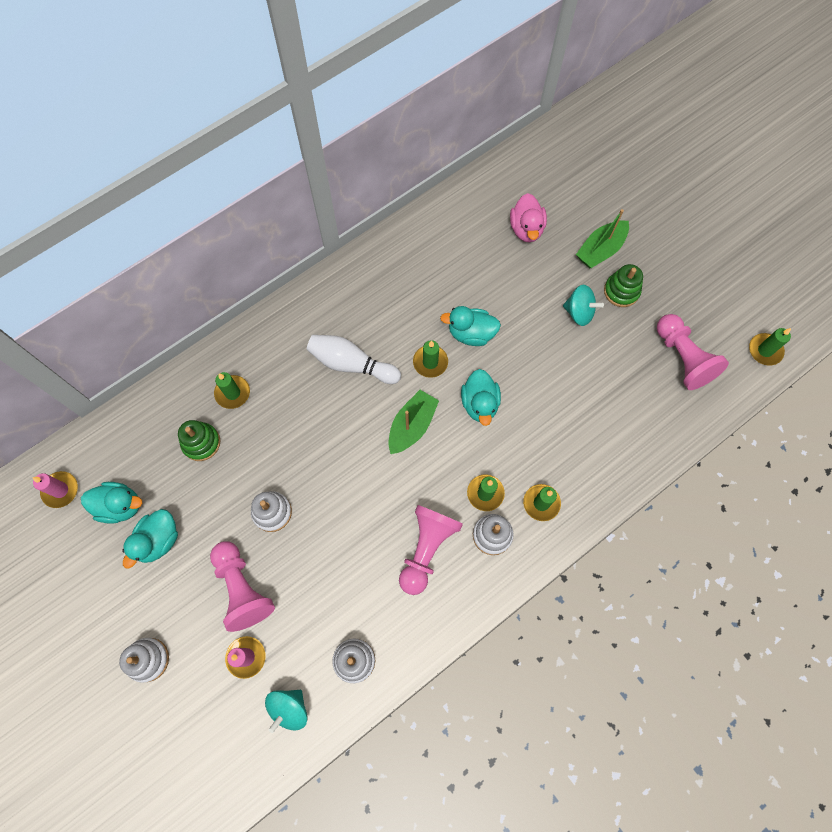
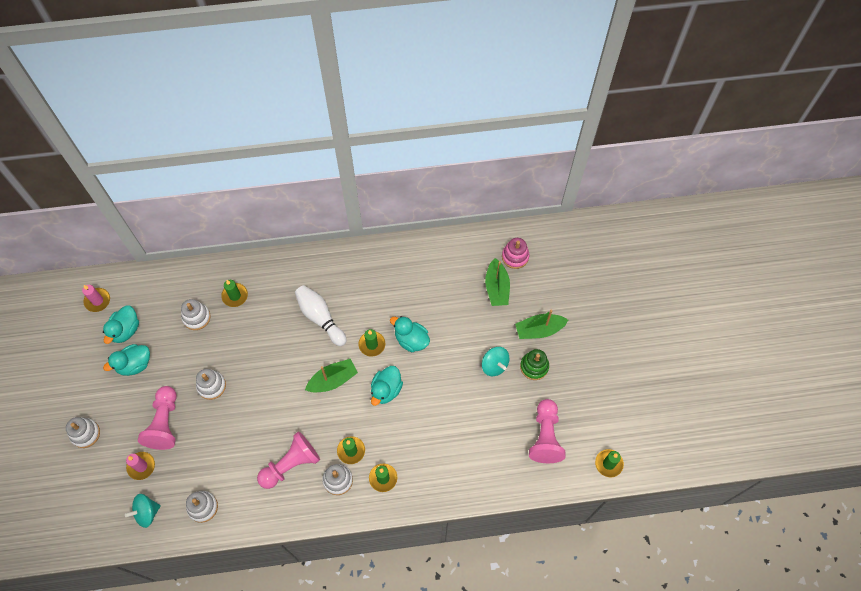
camera: 30 degrees right, 5 degrees down
(120, 506) = (125, 330): turquoise duck -> turquoise duck turned 75 degrees clockwise
(201, 442) = (196, 317): green stacking toy -> white stacking toy
(523, 186) = (515, 256): none -> pink stacking toy
(526, 229) = (497, 288): pink duck -> green boat

